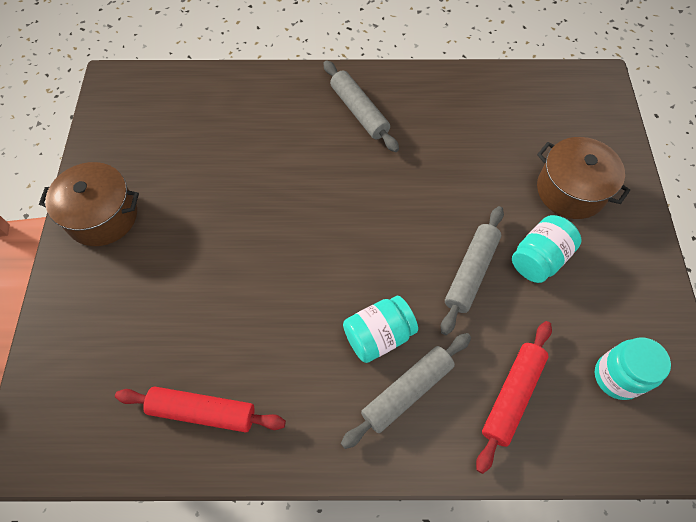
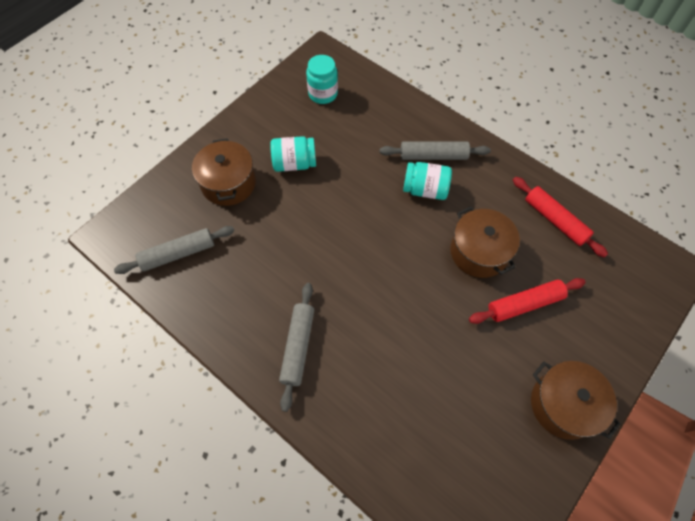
camera: 140 degrees left, 0 degrees up
(266, 304) = (479, 252): none -> brown pot
(471, 272) = (340, 183): grey rolling pin -> grey rolling pin (178, 253)
(512, 396) = (382, 120): red rolling pin -> red rolling pin (524, 304)

